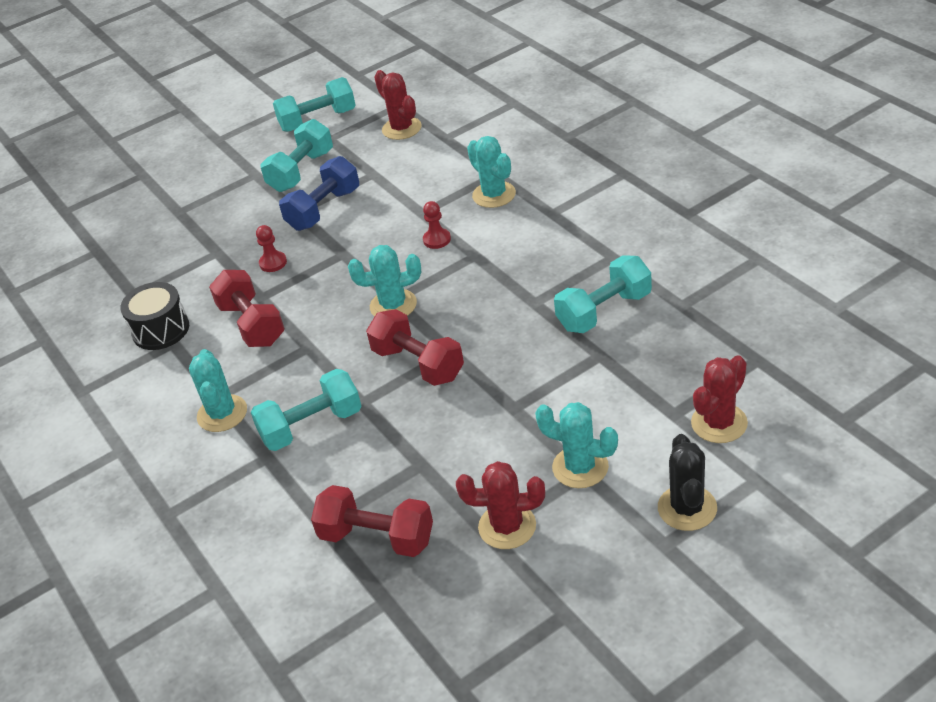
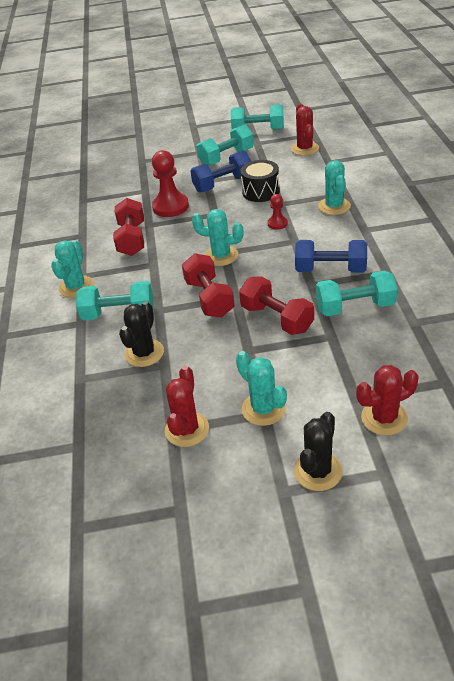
camera: 25 degrees right, 0 degrees up
(161, 330) = (81, 225): black drum -> black drum (261, 191)
(273, 263) = (170, 206): red pawn -> red pawn, size x1.92
(377, 537) = (103, 401): red dumbbell -> red dumbbell (276, 318)
(385, 461) = (144, 353): none -> black cactus
(507, 526) = (187, 429): red cactus -> red cactus turned 75 degrees clockwise
(544, 276) = (330, 269): none -> blue dumbbell

